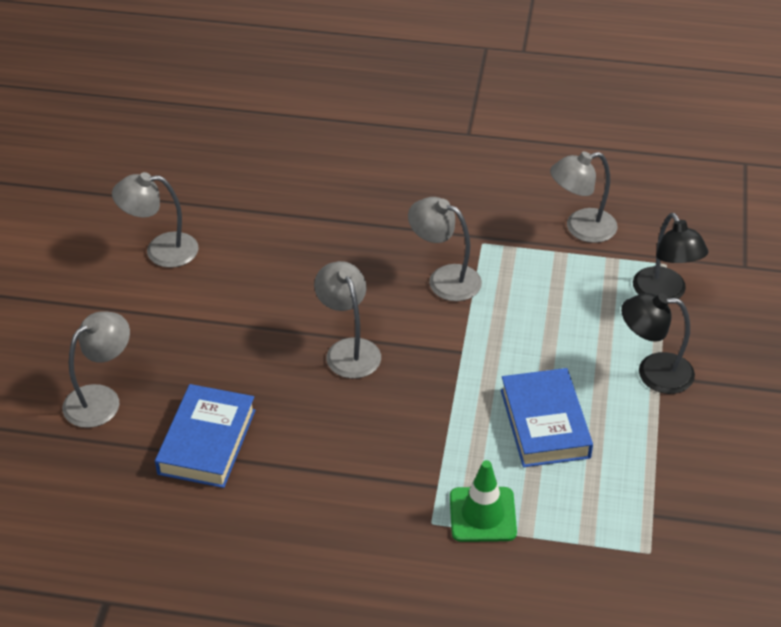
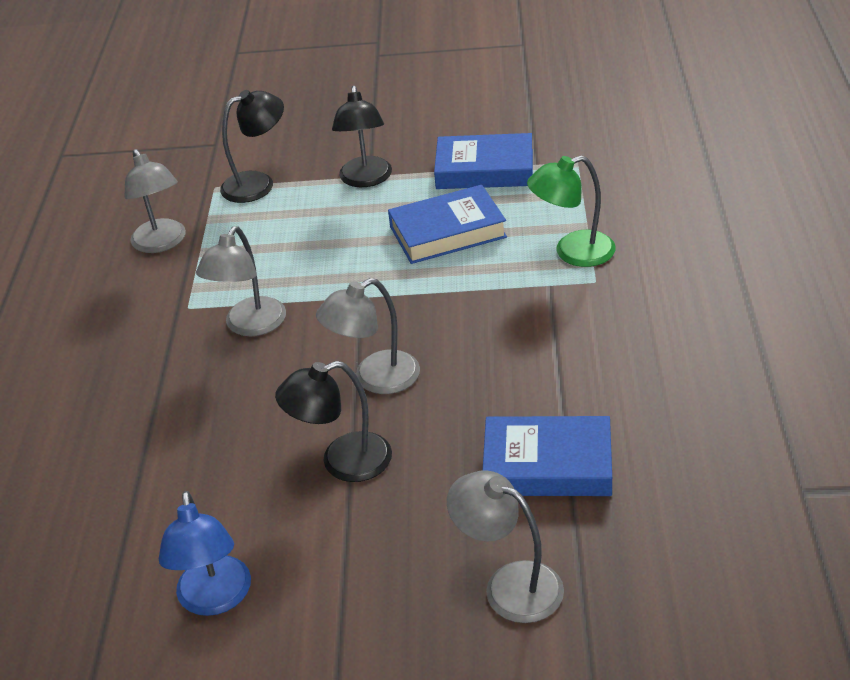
camera: 95 degrees left, 5 degrees down
(160, 250) = (215, 599): grey lamp -> blue lamp
(261, 322) = (342, 462): none -> black lamp
(482, 515) = (573, 252): green traffic cone -> green lamp
(651, 469) = (484, 169): none -> blue book

